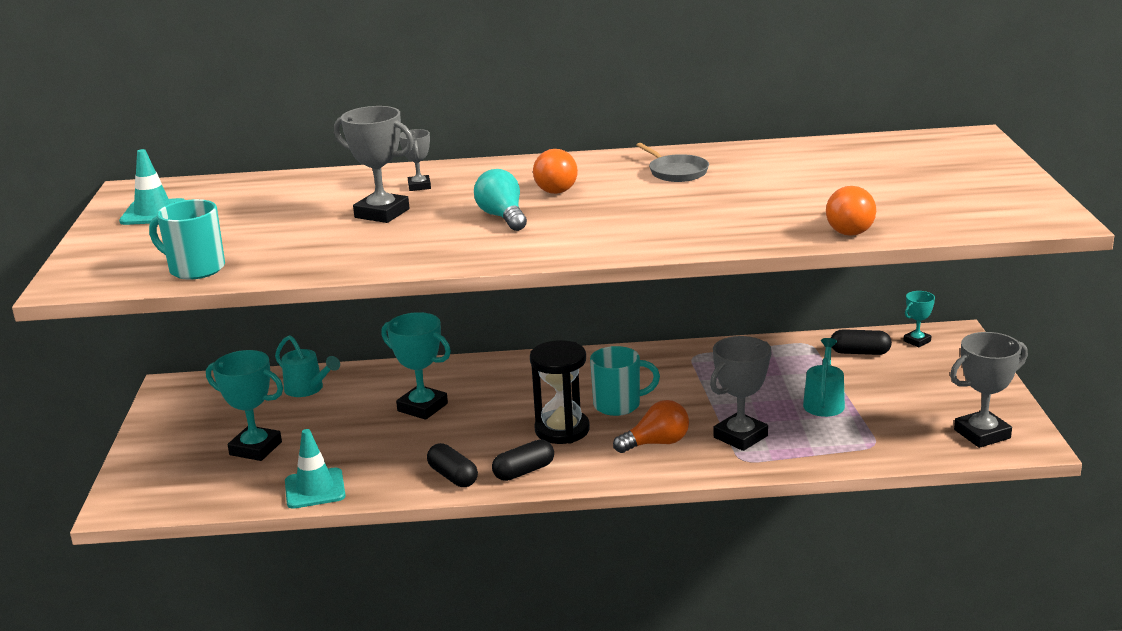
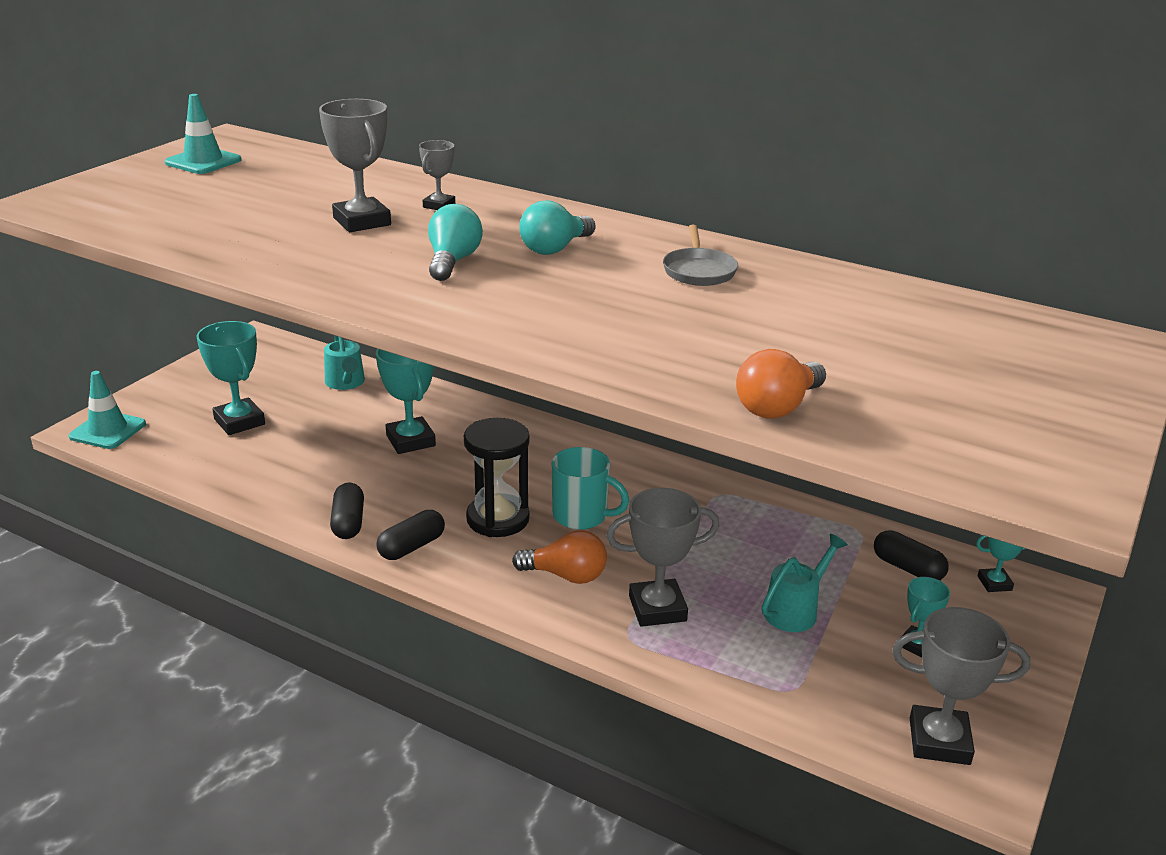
camera: 30 degrees right, 5 degrees up
(195, 269) = (136, 222): turquoise mug -> none
(315, 489) = (232, 481): turquoise traffic cone -> turquoise traffic cone (108, 430)
(524, 471) = (412, 547): black capsule -> black capsule turned 45 degrees counterclockwise
(558, 187) = (555, 248): orange light bulb -> turquoise light bulb
(913, 391) = (916, 645): none -> turquoise trophy

